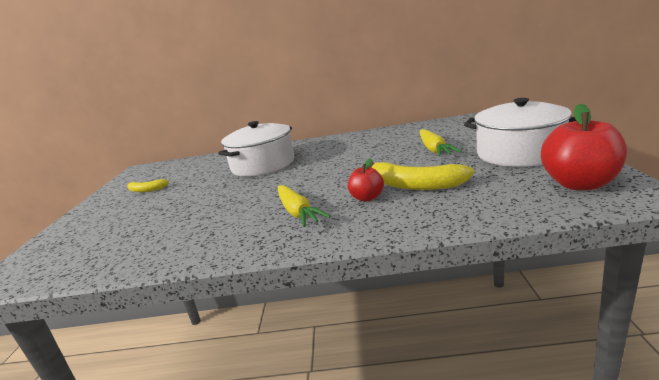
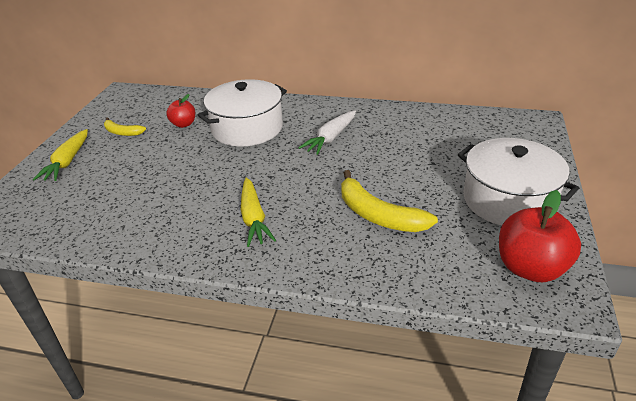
camera: 10 degrees right, 15 degrees up
(340, 154) = (330, 138): none -> white carrot
(367, 198) = (325, 219): red apple -> red apple (183, 124)
(434, 149) = (428, 163): yellow carrot -> yellow carrot (67, 162)

